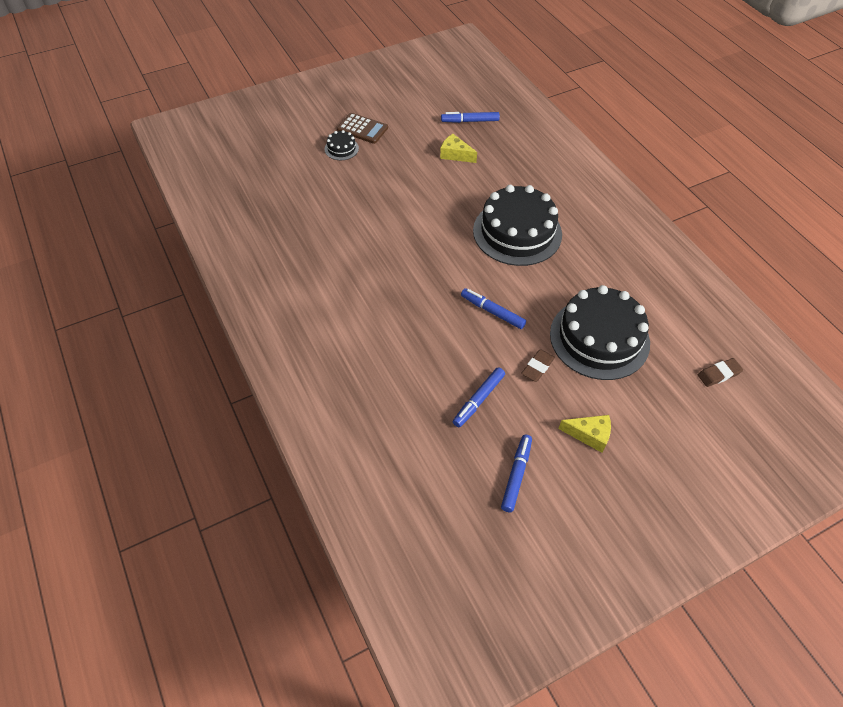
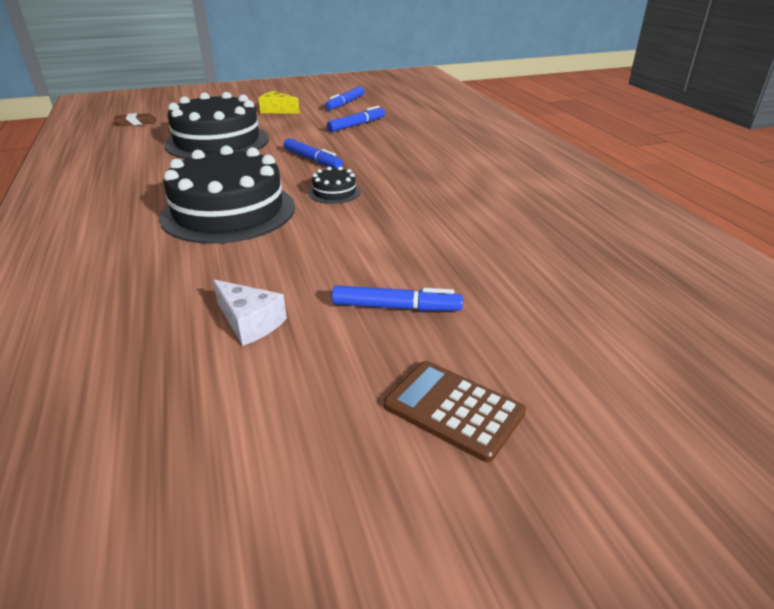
camera: 170 degrees left, 20 degrees down
(341, 149) = (506, 360): black cake -> black cake (334, 192)
(455, 155) = (250, 322): yellow cheese -> white cheese
(470, 121) = (158, 401): blue marker -> blue marker (396, 307)
(537, 367) = (292, 133): brown eraser -> none

